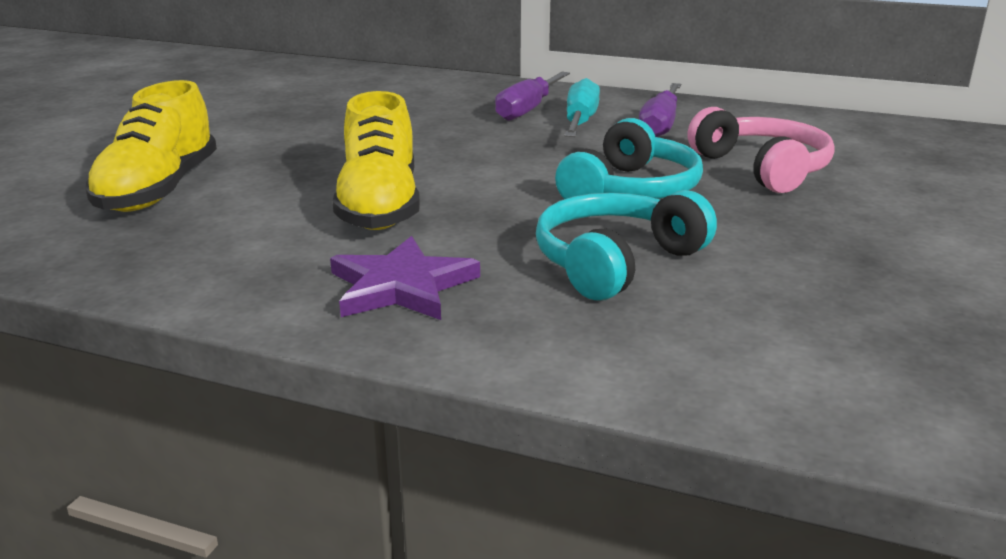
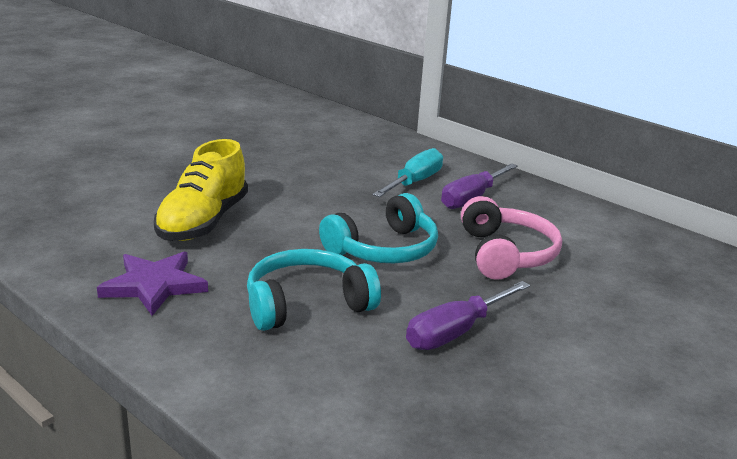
camera: 20 degrees right, 0 degrees up
(159, 190) = (86, 178): yellow shoe -> none
(528, 110) = (388, 163): purple screwdriver -> purple screwdriver (456, 332)

